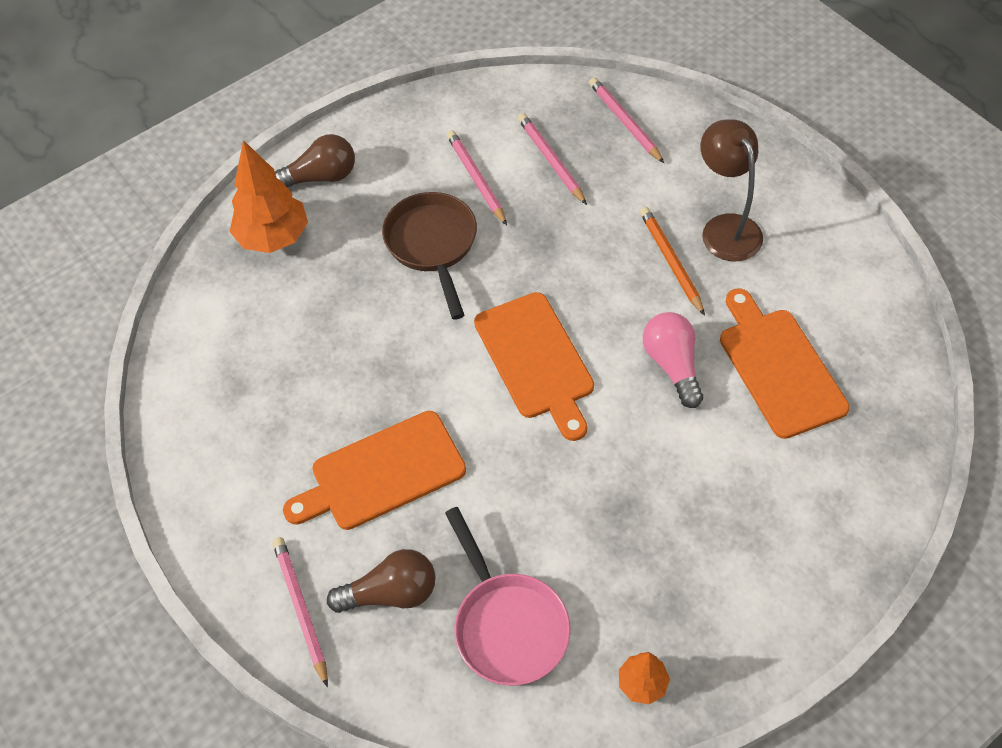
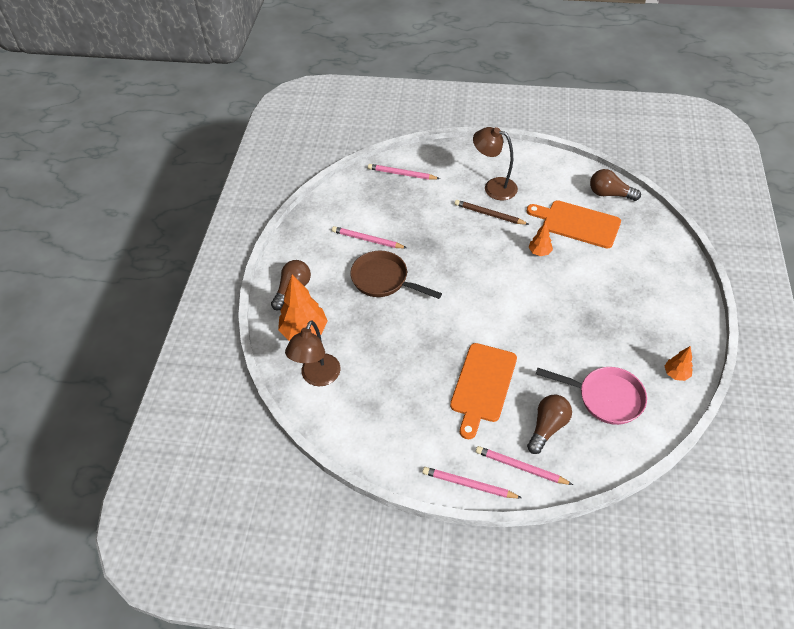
camera: 45 degrees left, 5 degrees down
(223, 303) = (317, 377): none -> brown lamp
(536, 360) = (486, 291): orange cutting board -> none
(551, 160) = (390, 210): pink pencil -> pink pencil (469, 484)
(670, 261) = (489, 214): orange pencil -> brown pencil
(672, 365) = (539, 252): pink light bulb -> orange tree
(885, 363) = (609, 194): none -> brown light bulb

